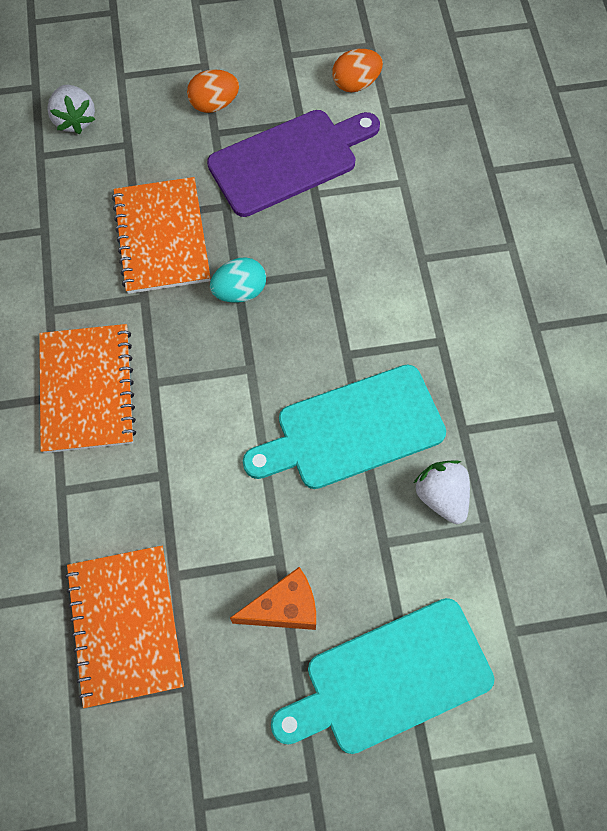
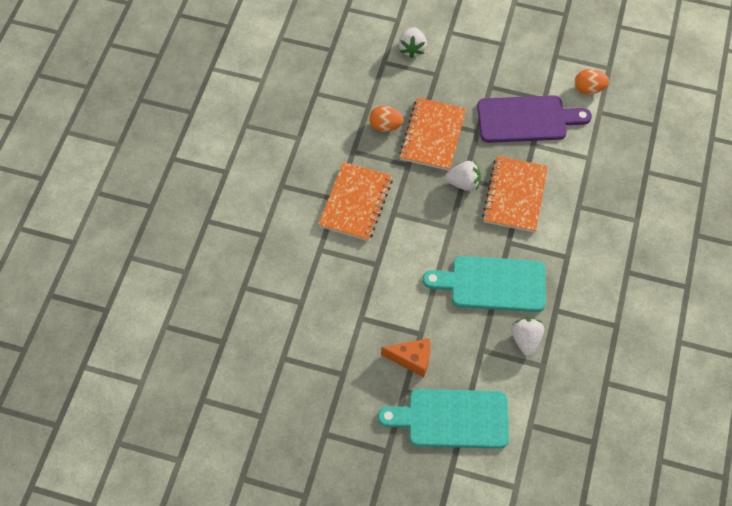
camera: 25 degrees right, 5 degrees down
(125, 625) = (324, 331): orange notebook -> orange notebook (514, 195)
(214, 104) = (497, 69): orange egg -> orange egg (385, 126)
(240, 291) = (463, 183): turquoise egg -> white strawberry

